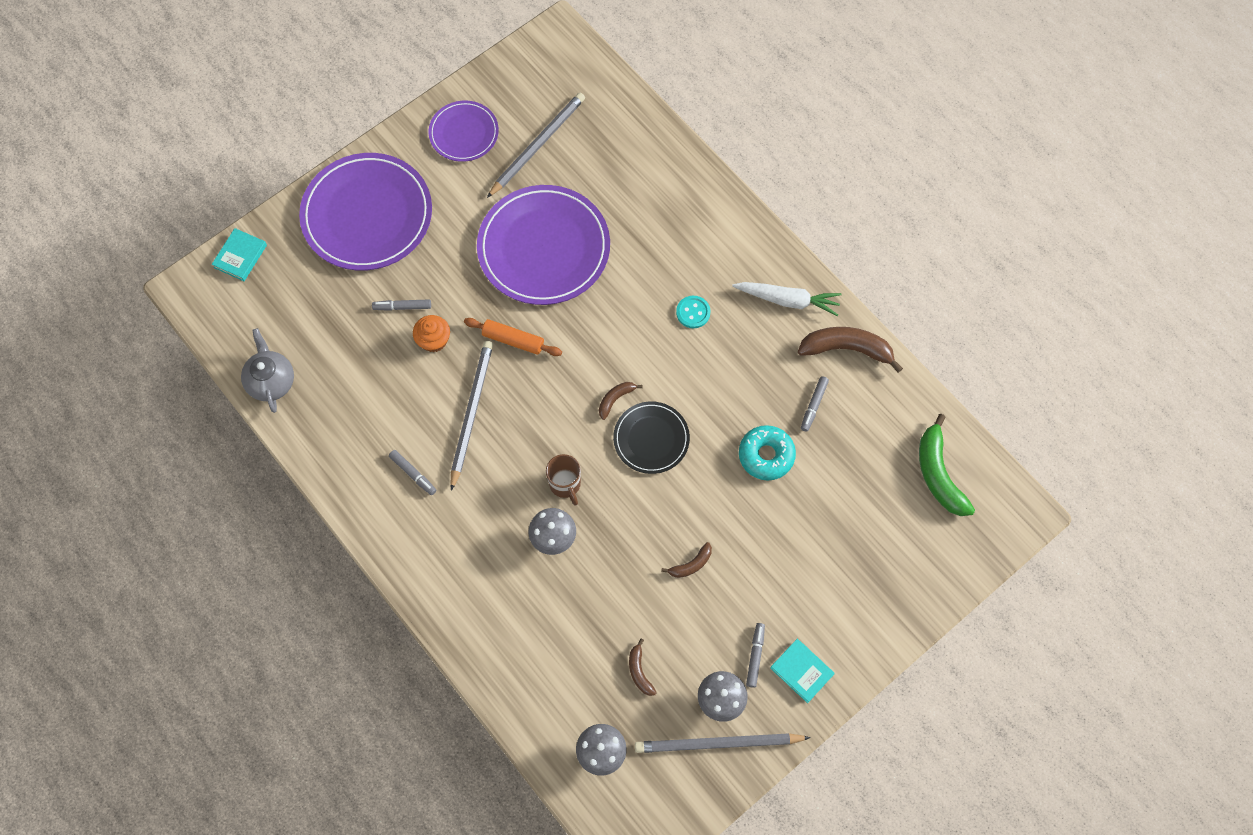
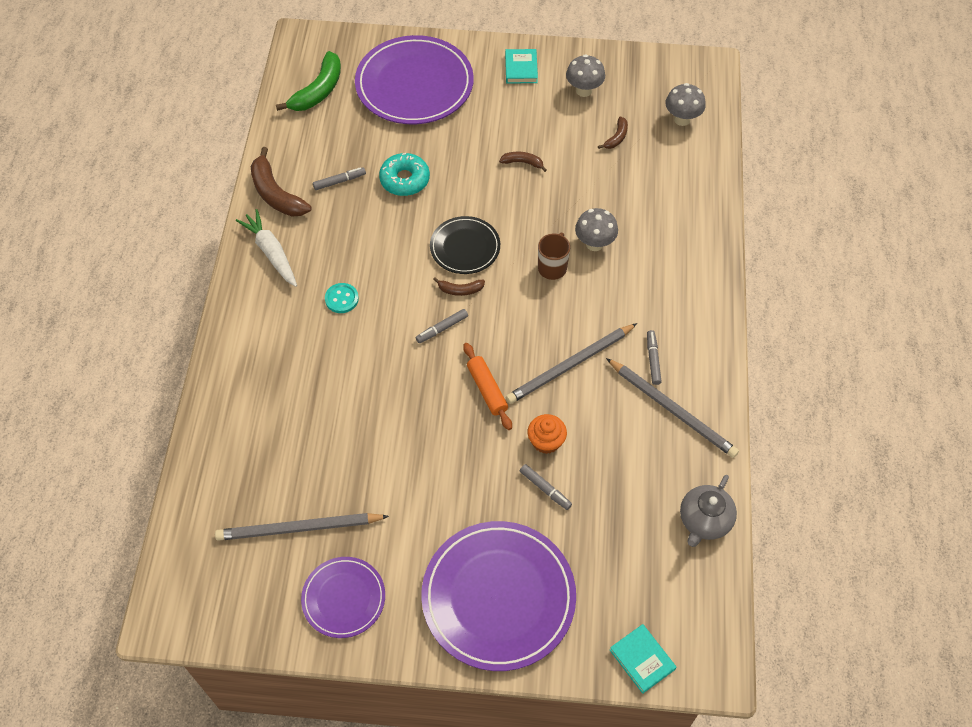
camera: 135 degrees left, 10 degrees down
(240, 256) = (642, 659): turquoise book -> turquoise book turned 75 degrees clockwise
(544, 248) = (390, 438): purple plate -> purple plate (414, 84)
(718, 743) = (608, 74): grey pencil -> grey pencil (672, 410)
(755, 656) = (539, 94): grey marker -> grey marker (442, 328)

